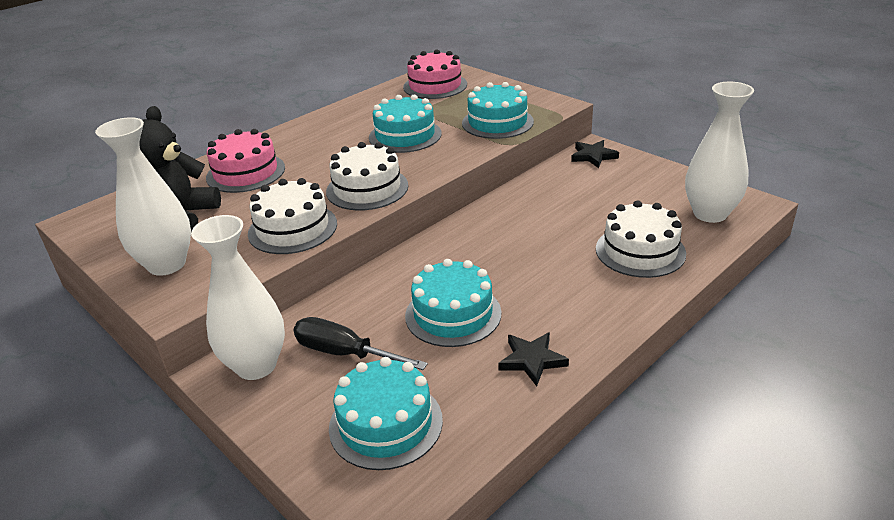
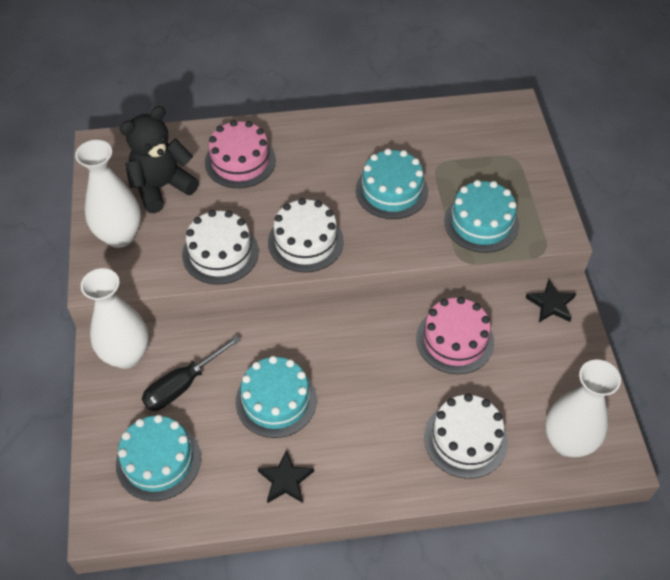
camera: 35 degrees right, 20 degrees up
(345, 353) = (183, 385): black screwdriver -> black screwdriver turned 105 degrees counterclockwise
(435, 86) = (482, 131): pink cake -> pink cake (454, 340)

